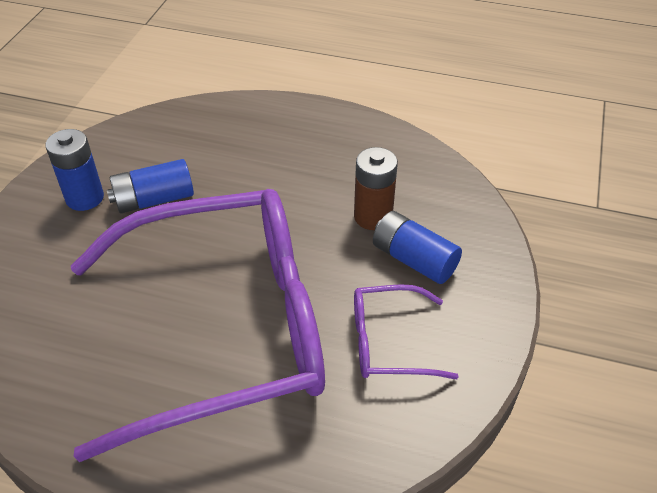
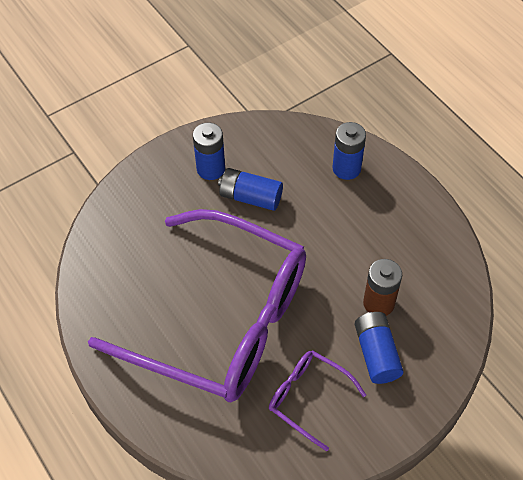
camera: 40 degrees right, 10 degrees up
(233, 127) = (346, 168): none -> blue battery

